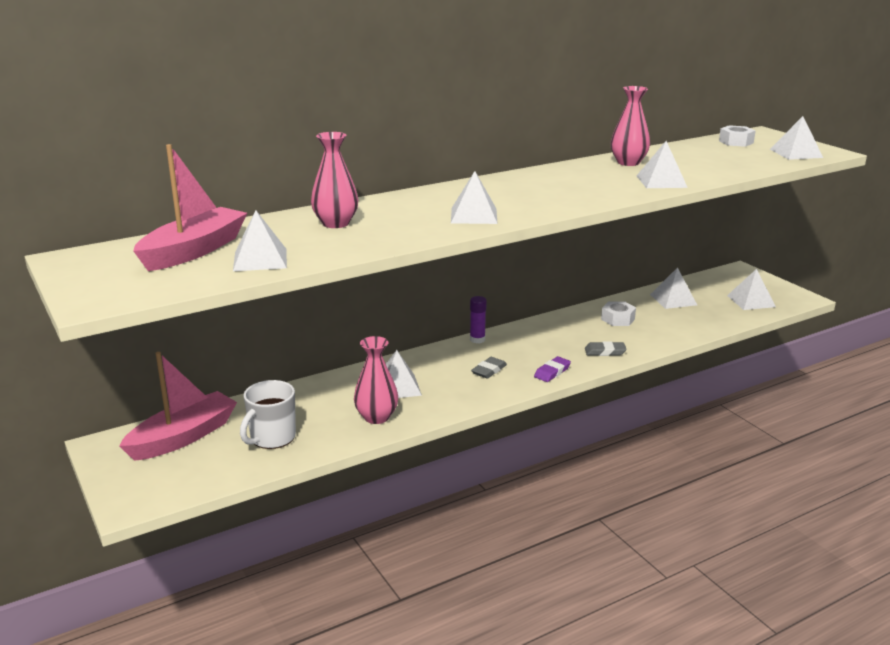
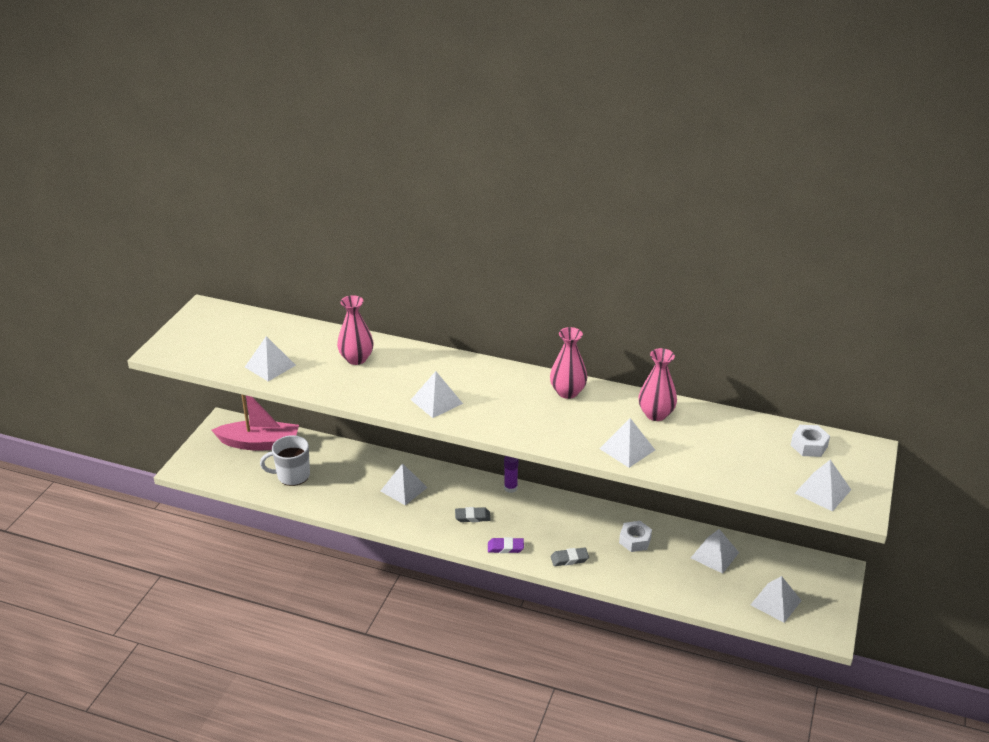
camera: 50 degrees right, 10 degrees up
(194, 251) = (258, 338): pink boat -> none
(376, 417) = (358, 502): pink vase -> pink vase (567, 392)
(605, 352) = (569, 559): grey eraser -> grey eraser turned 60 degrees counterclockwise

